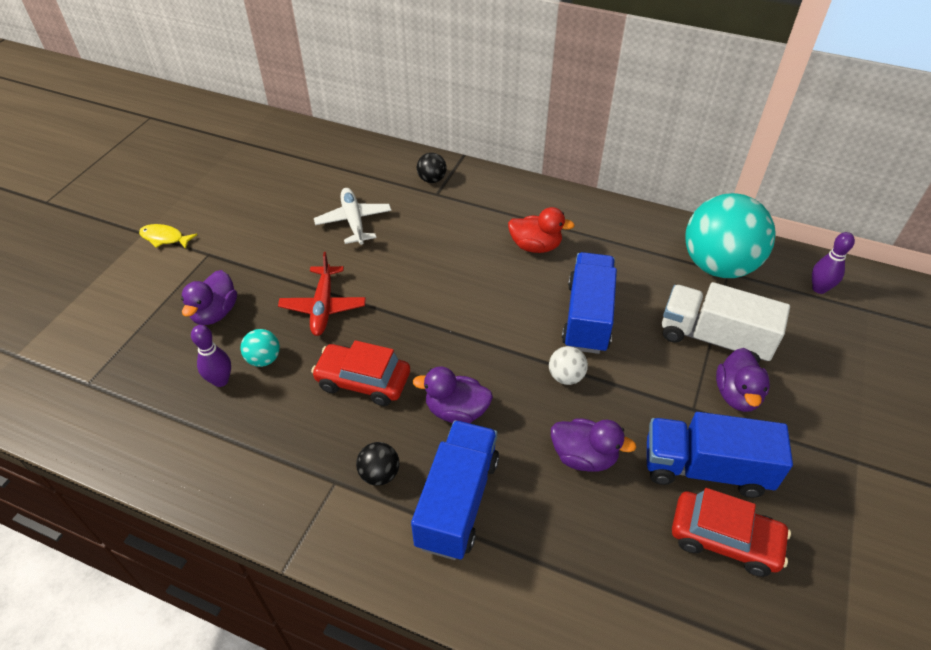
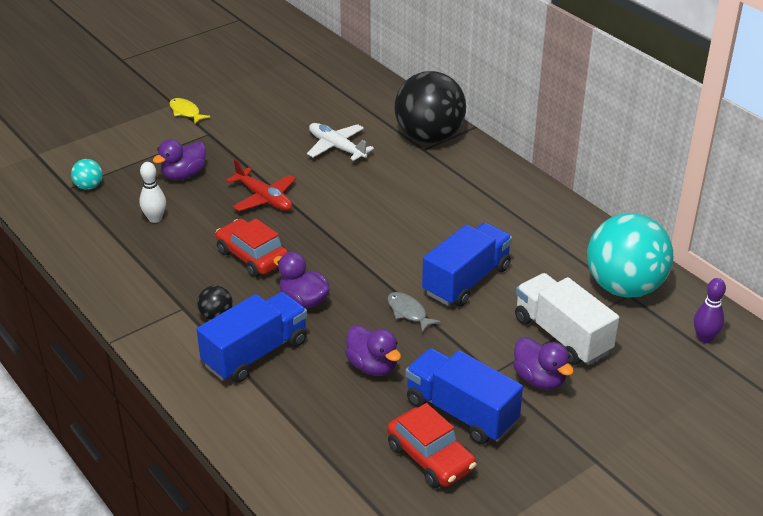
camera: 30 degrees right, 10 degrees down
(221, 380) = (155, 219): purple bowling pin -> white bowling pin
(264, 359) = (194, 216): turquoise ball -> turquoise ball (89, 186)
(323, 306) = (264, 198): red plane -> red plane turned 75 degrees counterclockwise
(354, 221) = (337, 147): white plane -> white plane turned 60 degrees counterclockwise
(432, 179) = (429, 137): black ball -> black ball, size x2.44
(535, 246) = (472, 216): red duck -> none
(566, 377) = (408, 312): white ball -> grey fish
(737, 395) = (539, 379): purple duck -> purple duck turned 75 degrees counterclockwise

